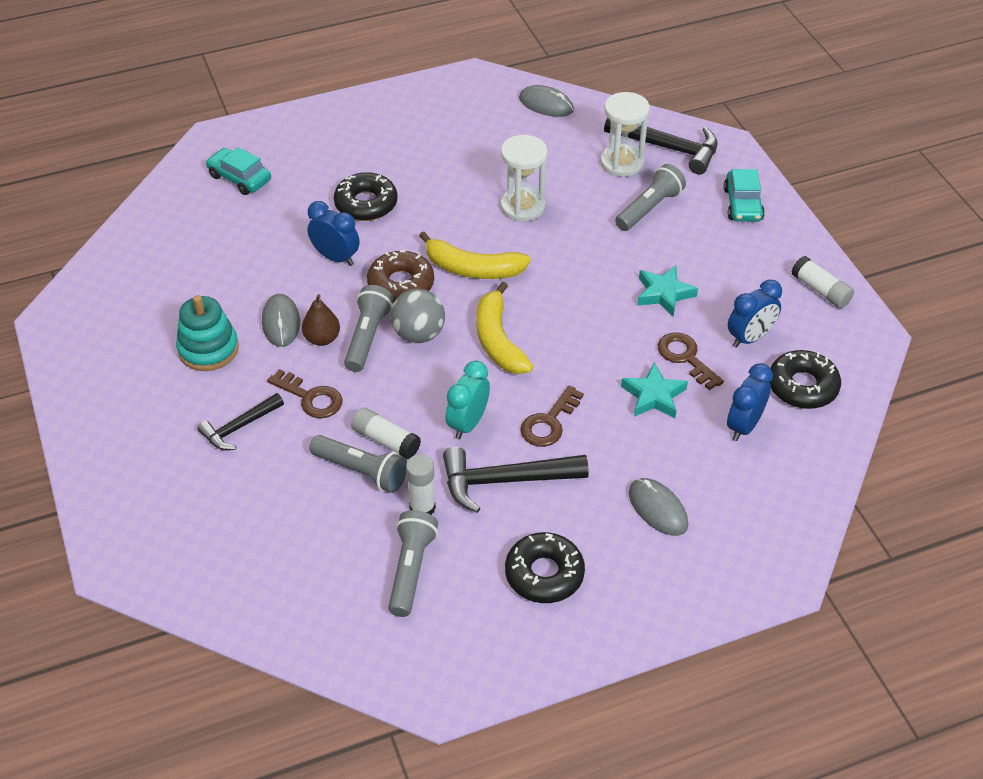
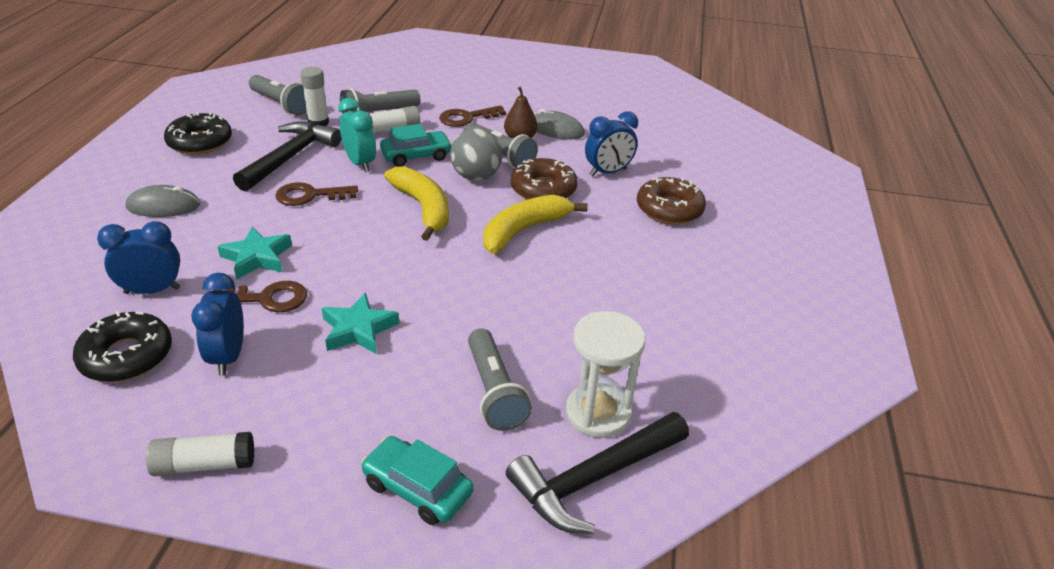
camera: 120 degrees right, 10 degrees down
(208, 349) = (558, 100): turquoise stacking toy -> none
(239, 178) = (757, 163): turquoise car -> turquoise car (416, 156)
(239, 427) = (473, 90): black hammer -> none
(366, 204) = (669, 209): black donut -> brown donut
(498, 340) = (423, 208): yellow banana -> yellow banana turned 45 degrees clockwise
(522, 206) = (584, 297): white hourglass -> none
(546, 104) = (770, 404): grey mouse -> none
(549, 422) = (310, 196): brown key -> brown key turned 75 degrees counterclockwise
(744, 426) = (152, 290): blue clock -> blue clock turned 75 degrees counterclockwise

